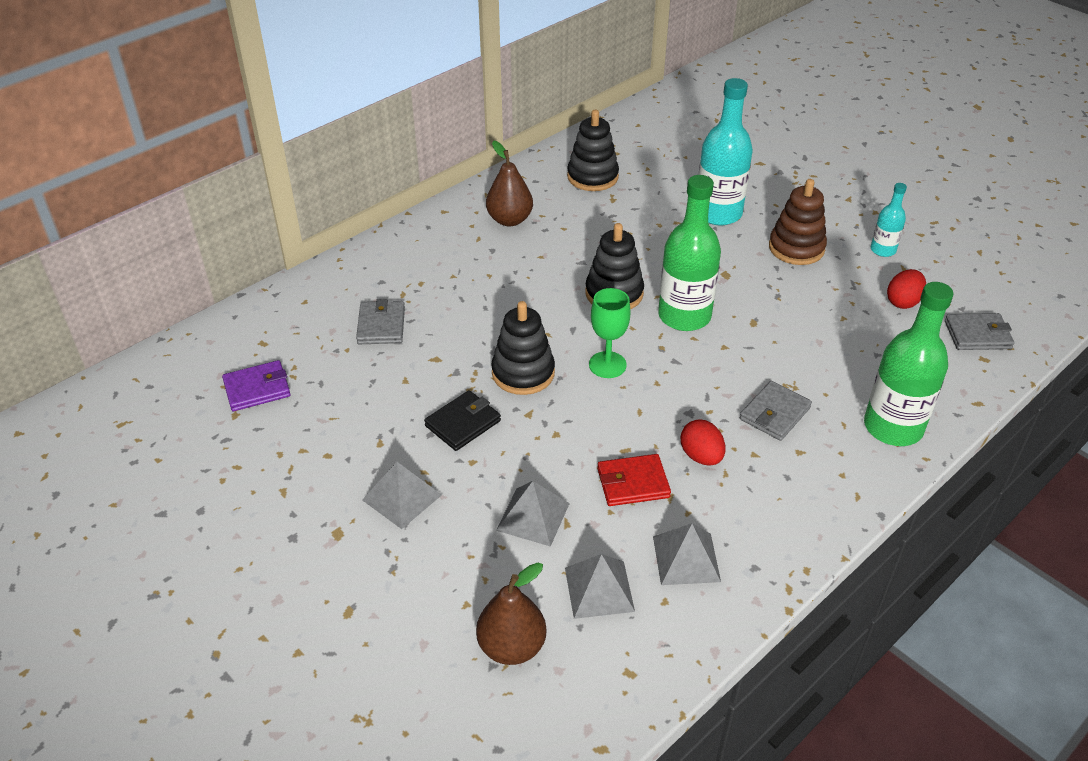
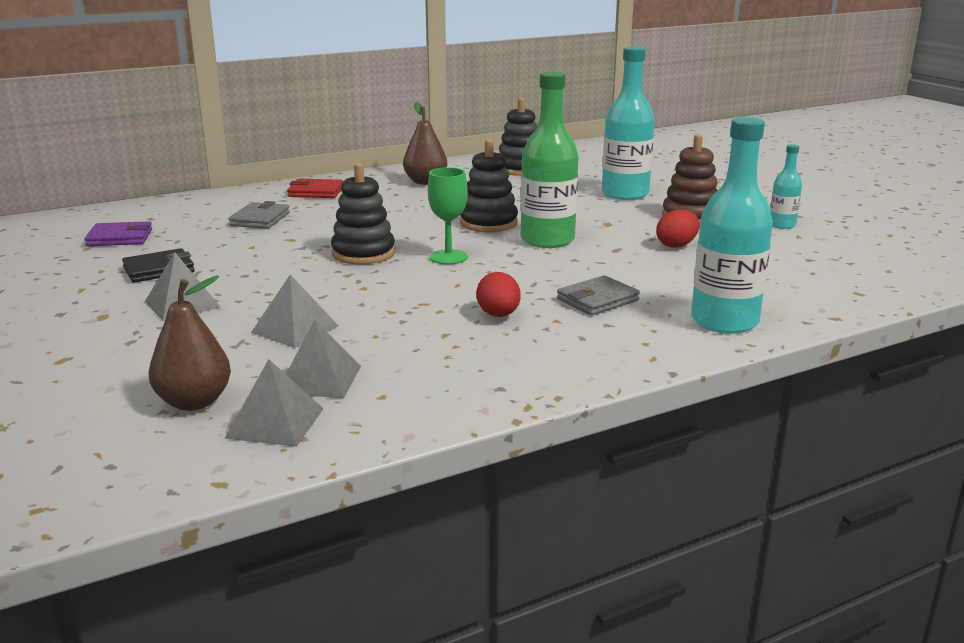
camera: 15 degrees right, 20 degrees down
(463, 423) = (280, 273): black wallet -> black wallet (159, 270)
(633, 483) = (413, 322): red wallet -> red wallet (316, 192)
(686, 558) = (429, 372): grey pyramid -> grey pyramid (275, 423)
(893, 427) = (724, 321): green bottle -> turquoise bottle
(903, 302) = (785, 253): red egg -> red egg (676, 245)
(977, 335) = (859, 278): grey wallet -> none

